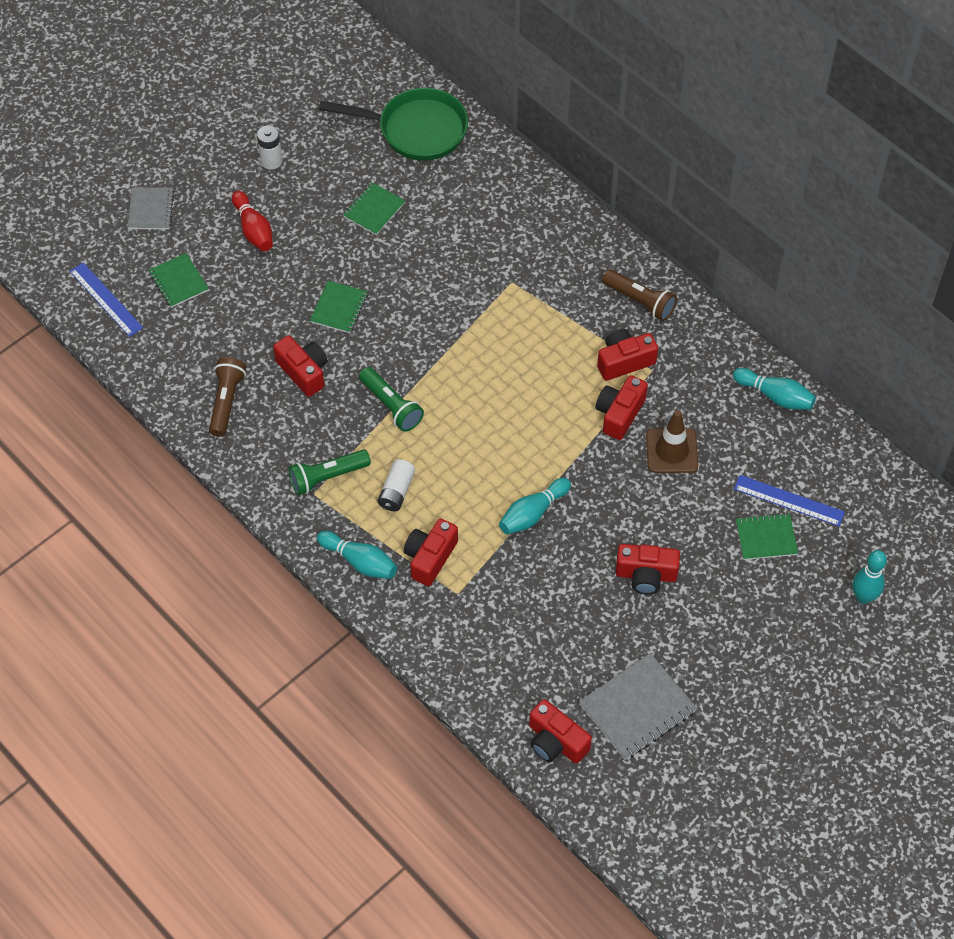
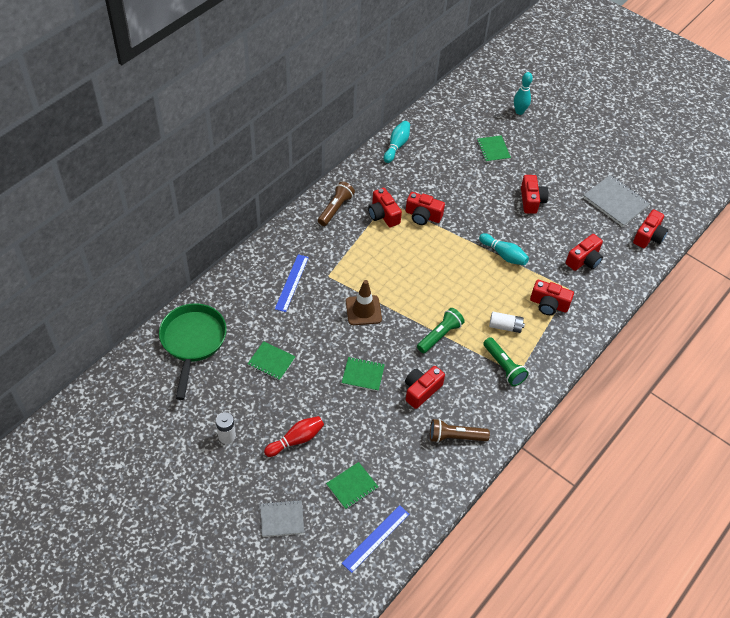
camera: 100 degrees left, 5 degrees down
(360, 561) = (561, 342): turquoise bowling pin -> none
(512, 628) = (584, 260): none -> red camera
(671, 451) = (444, 191): brown traffic cone -> brown traffic cone (363, 310)
(788, 501) = (466, 140): blue ruler -> blue ruler (292, 283)

